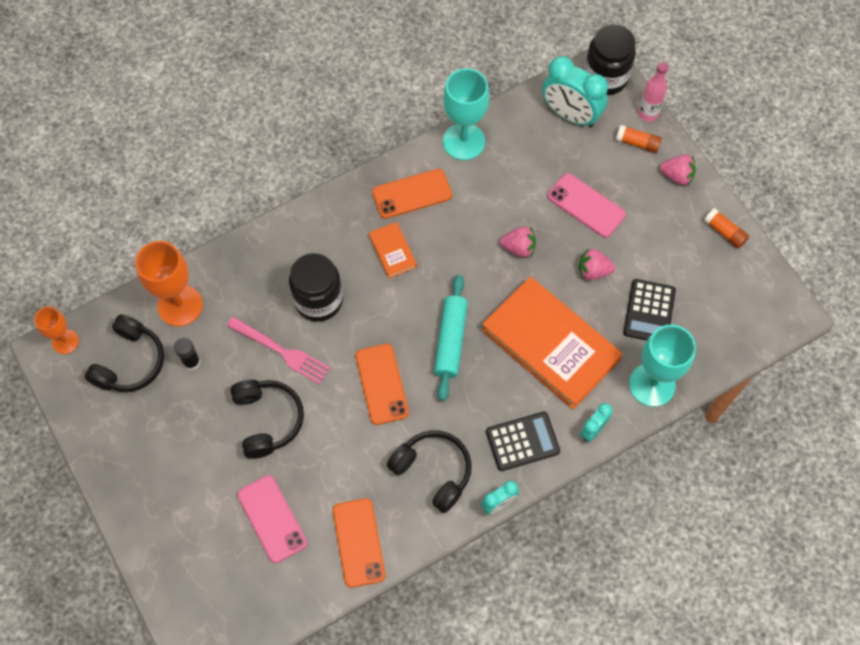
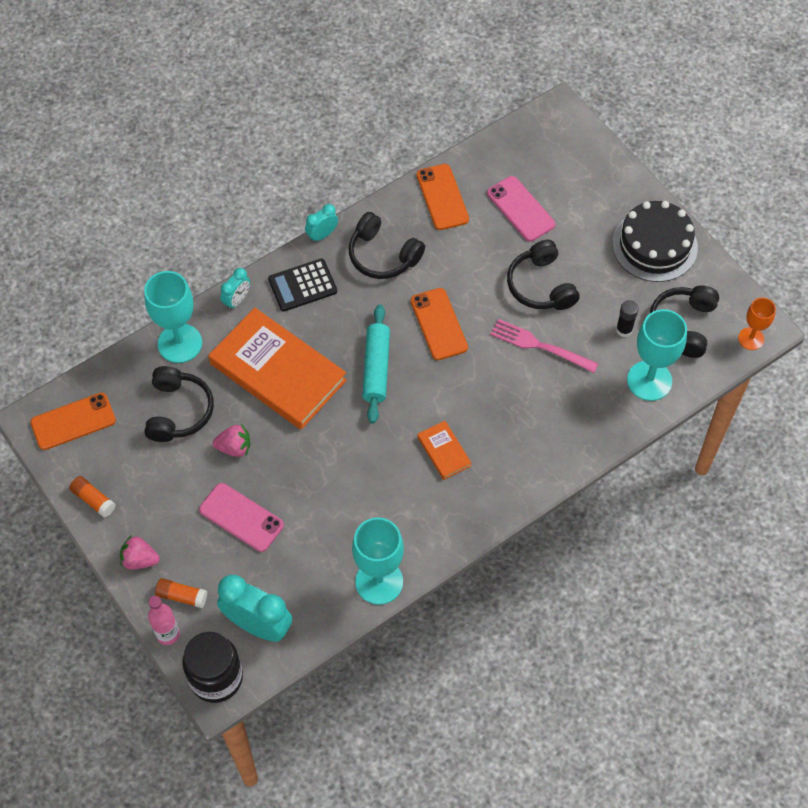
camera: 175 degrees right, 5 degrees down
(134, 459) = (654, 245): none -> black cake
(180, 305) = (649, 380): orange goblet -> turquoise goblet
(318, 300) = (512, 396): black jar -> none
(412, 194) = (430, 515): orange phone -> orange phone (73, 421)
(518, 248) = (312, 465): pink strawberry -> none
(649, 311) = (178, 411): black calculator -> black headphones

